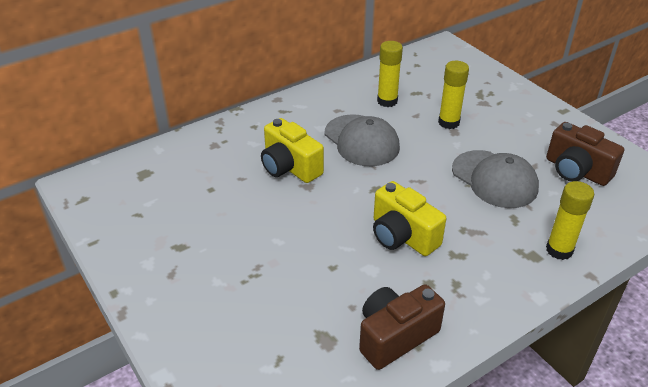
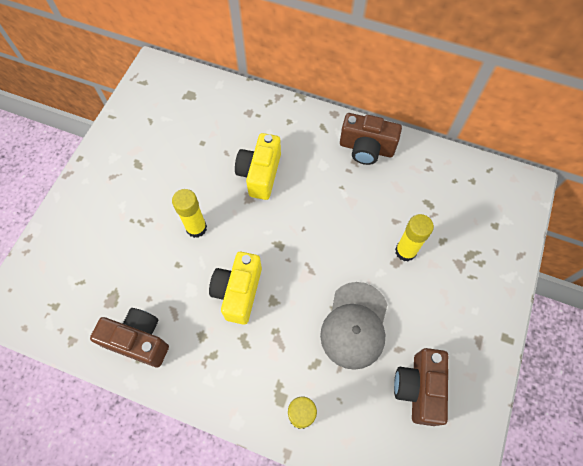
camera: 55 degrees right, 25 degrees up
(332, 98) = (366, 148): none -> brown camera
(361, 141) = (328, 201): grey cap -> none
(387, 101) = (397, 189): yellow glue stick -> yellow glue stick (196, 228)

